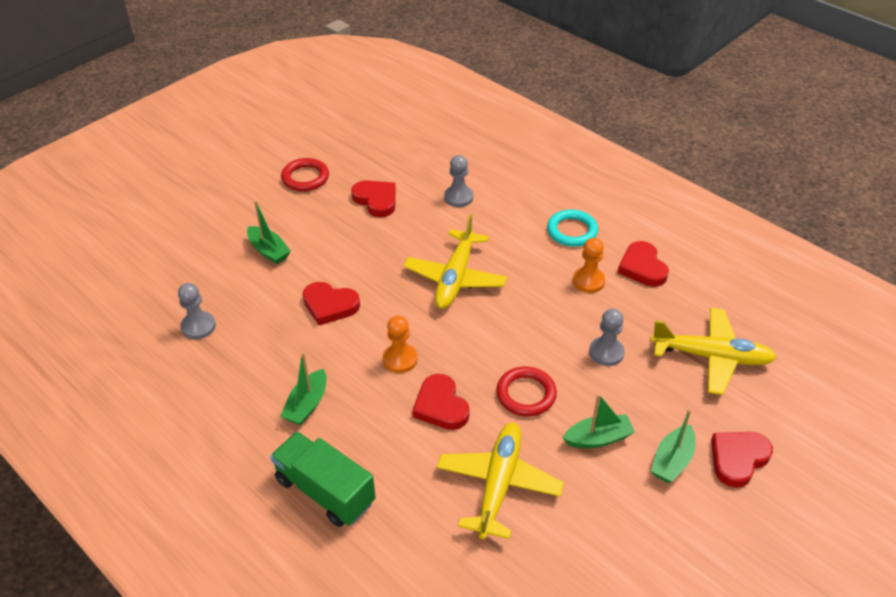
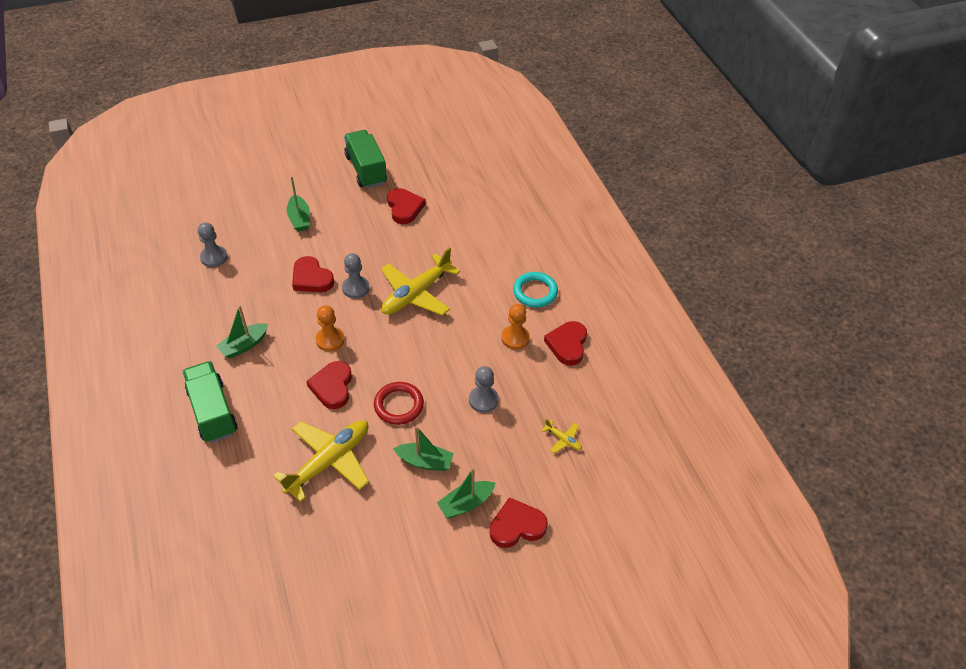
camera: 25 degrees right, 5 degrees up
(305, 178) = (366, 170): red ring -> green truck
(458, 197) = (468, 229): grey pawn -> grey pawn (355, 288)
(711, 357) = (563, 439): yellow plane -> yellow plane, size x0.43

